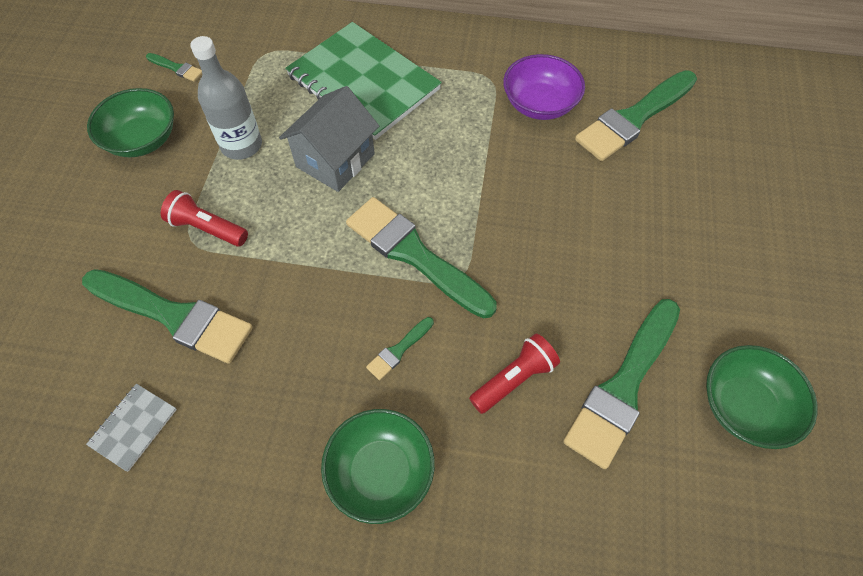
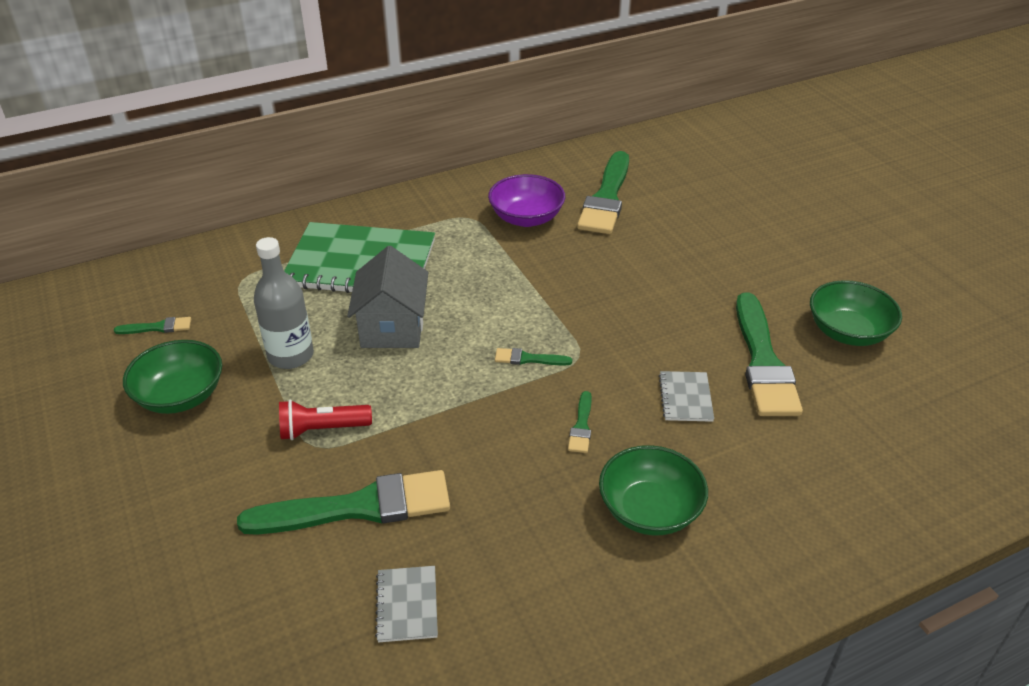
camera: 35 degrees left, 20 degrees down
(414, 254) = (528, 359): green brush -> green brush, size x0.43
(514, 379) = (685, 398): red flashlight -> grey notebook

